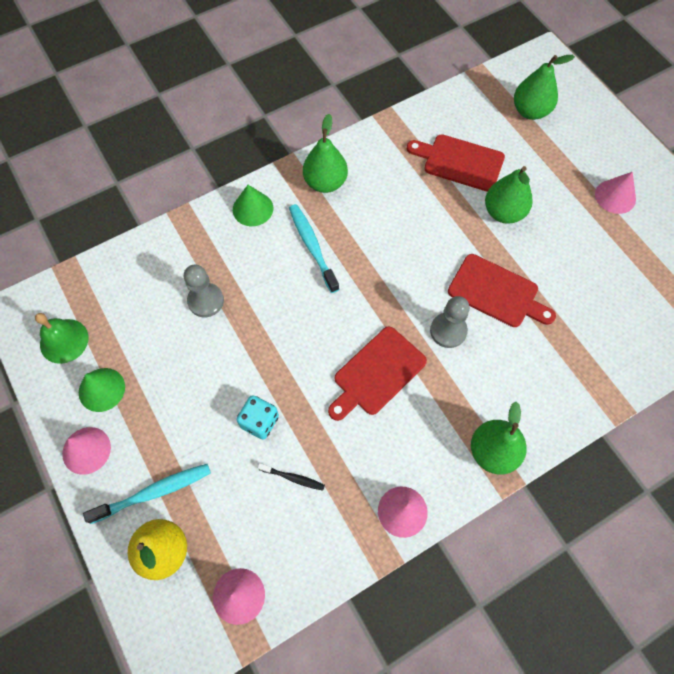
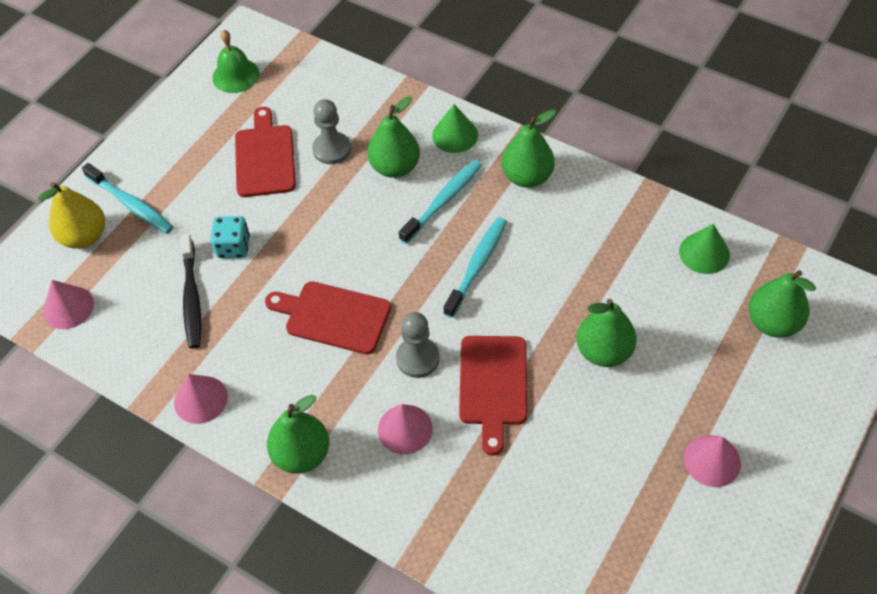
camera: 65 degrees right, 10 degrees down
(86, 450) = (146, 141): pink cone -> pink cone (405, 429)
(101, 389) = (205, 123): green cone -> green cone (704, 253)
(256, 264) = (395, 167): none -> green pear
(293, 478) = (192, 297): black toothbrush -> black toothbrush, size x1.80
(387, 253) = (477, 266): none -> turquoise toothbrush
(459, 162) = (642, 282): red cutting board -> red cutting board (265, 157)

